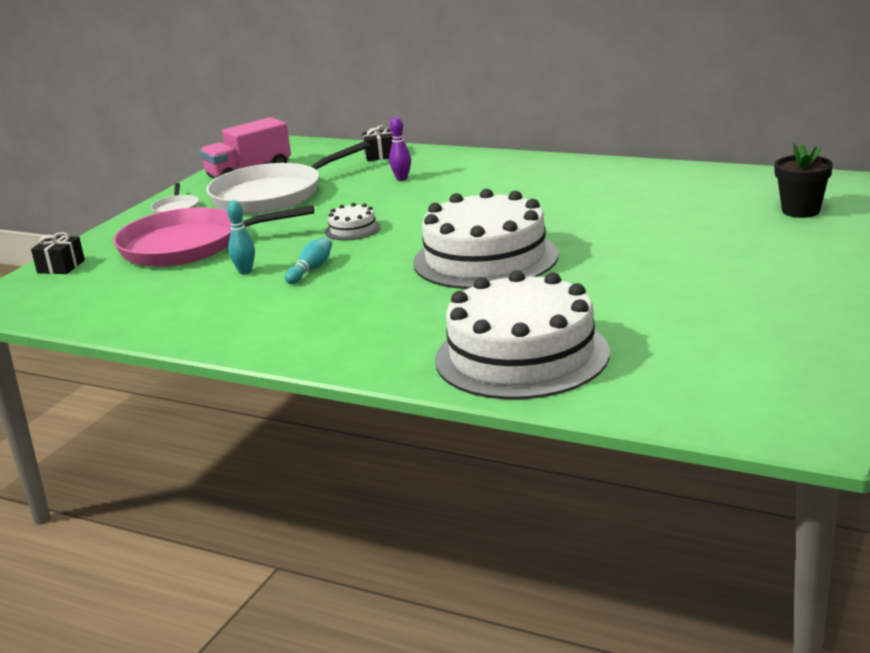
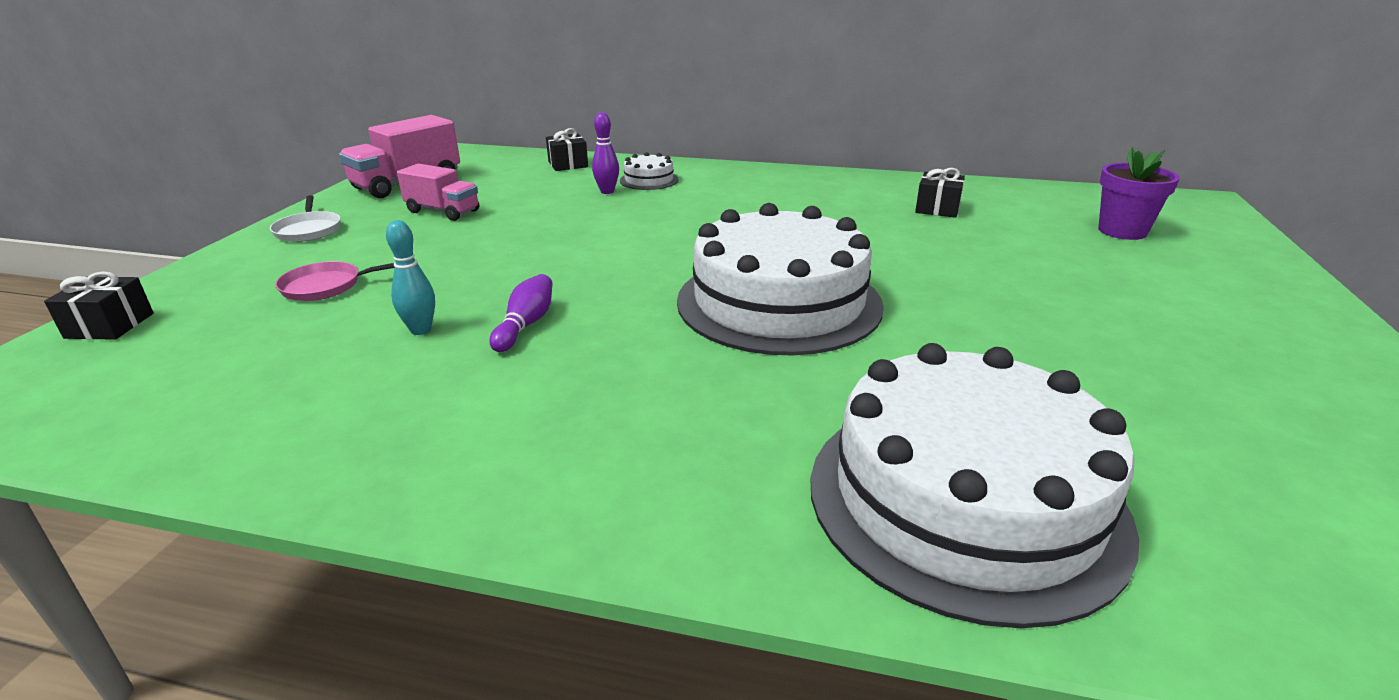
camera: 15 degrees left, 5 degrees up
(188, 246) = (326, 286): pink pan -> pink pan, size x0.42
(272, 195) = (443, 211): white pan -> pink truck
(311, 270) = (526, 325): turquoise bowling pin -> purple bowling pin
(352, 229) = (568, 259): white cake -> white cake (649, 180)
(663, 192) = (937, 208): none -> black gift
(800, 211) = (1122, 231): black flower pot -> purple flower pot

